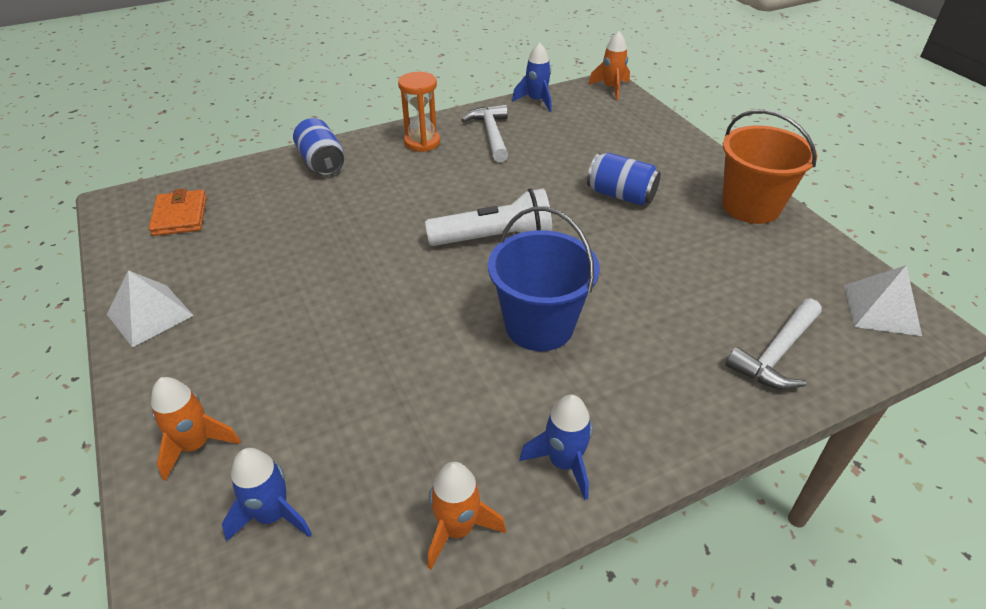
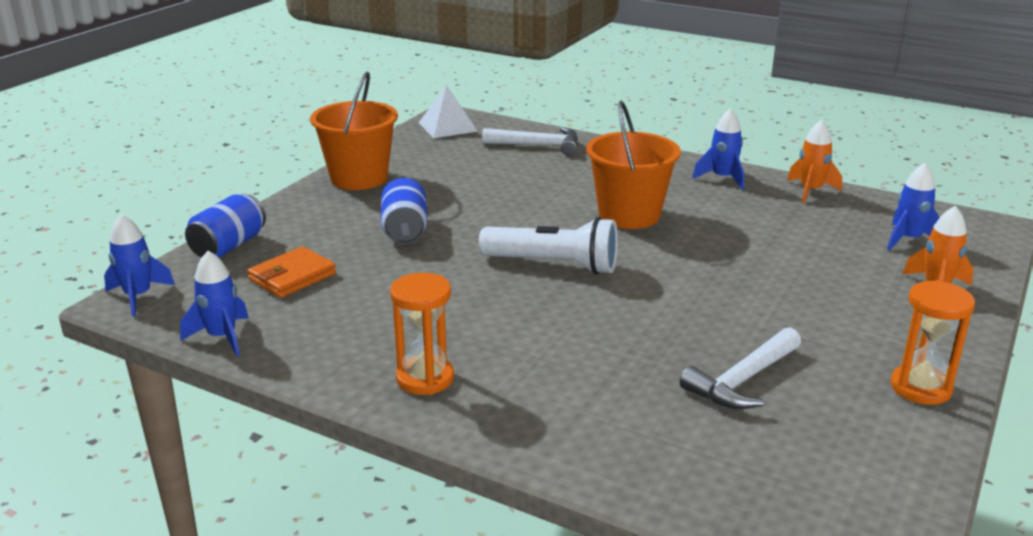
camera: 125 degrees left, 15 degrees down
(150, 314) = (920, 388): white pyramid -> orange hourglass
(180, 216) = (809, 479): orange wallet -> orange wallet (292, 277)
(322, 162) = (563, 434): blue can -> blue can (228, 246)
(491, 134) = (351, 337): white hammer -> white hammer (742, 380)
(494, 238) = (553, 265): white flashlight -> white flashlight turned 150 degrees clockwise
(539, 325) = (629, 215): blue bucket -> orange bucket
(611, 88) = (138, 296): orange rocket -> blue rocket

